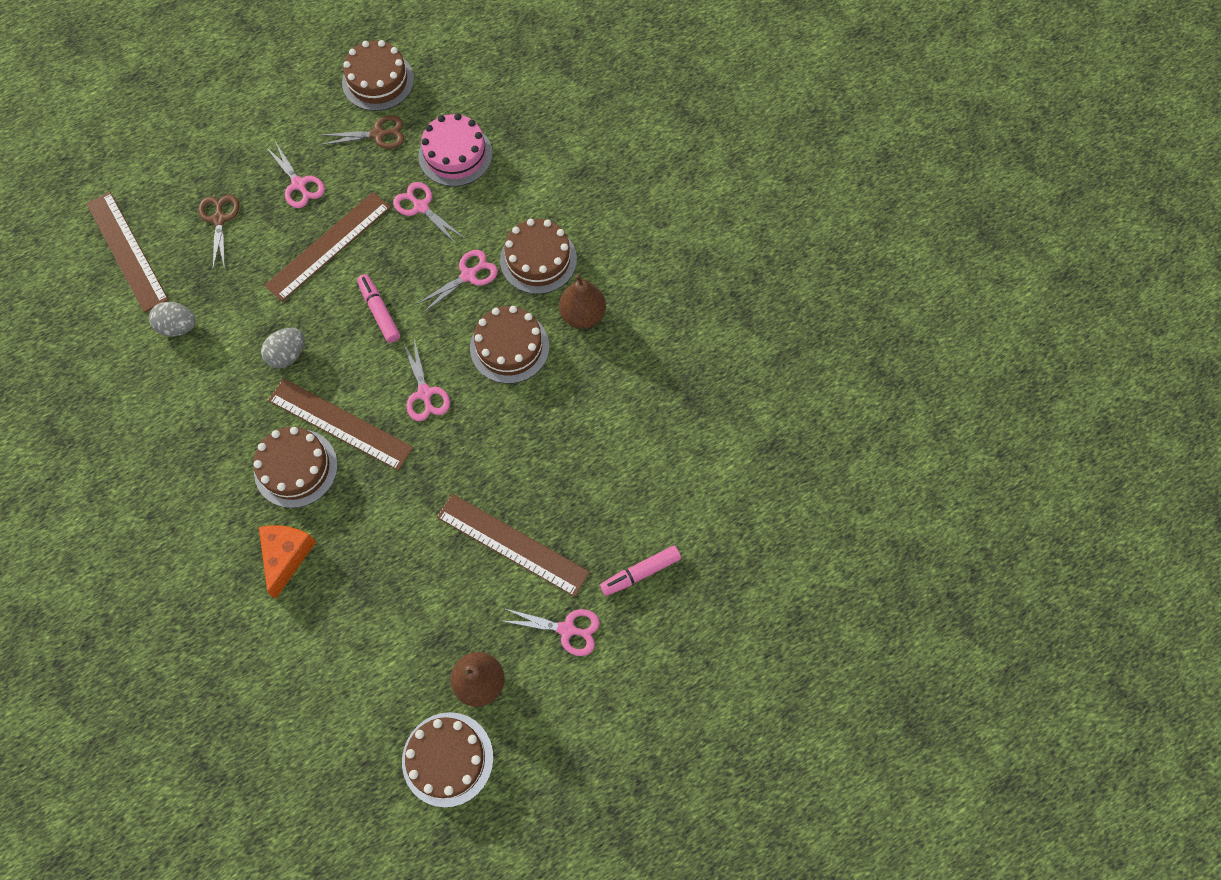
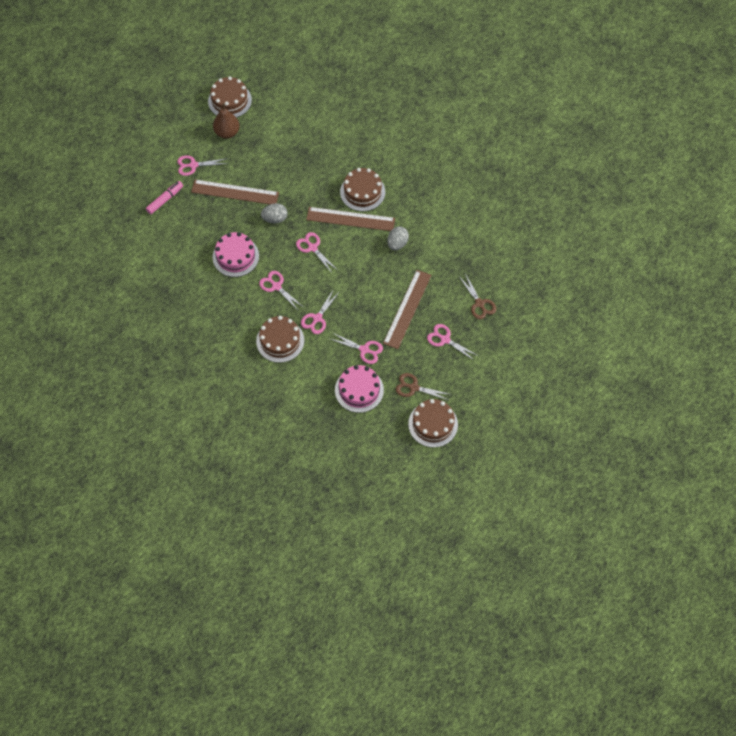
camera: 160 degrees right, 5 degrees down
(127, 251) = (521, 269): brown ruler -> none
(178, 327) = (465, 239): grey egg -> grey egg (275, 219)
(286, 556) = (346, 153): orange cheese -> none
(378, 134) = (414, 387): brown scissors -> brown scissors turned 45 degrees clockwise
(379, 311) = (358, 282): pink marker -> none
(509, 347) = (276, 286): brown cake -> pink scissors
(555, 420) = (235, 256): none -> pink cake
(583, 315) = (241, 317): brown pear -> none

